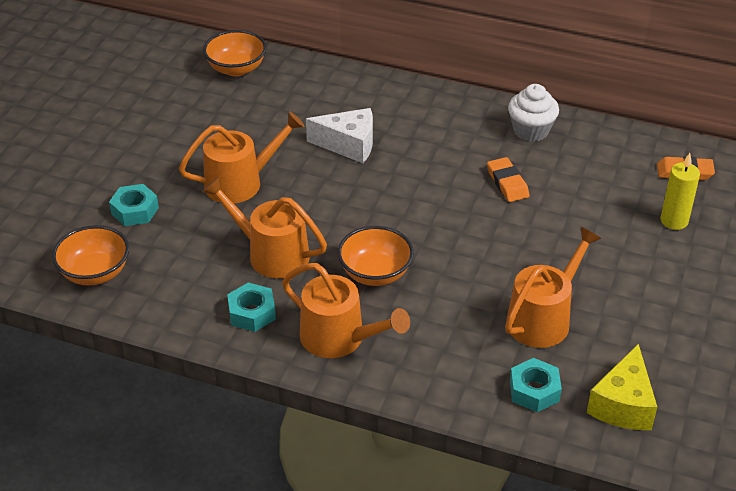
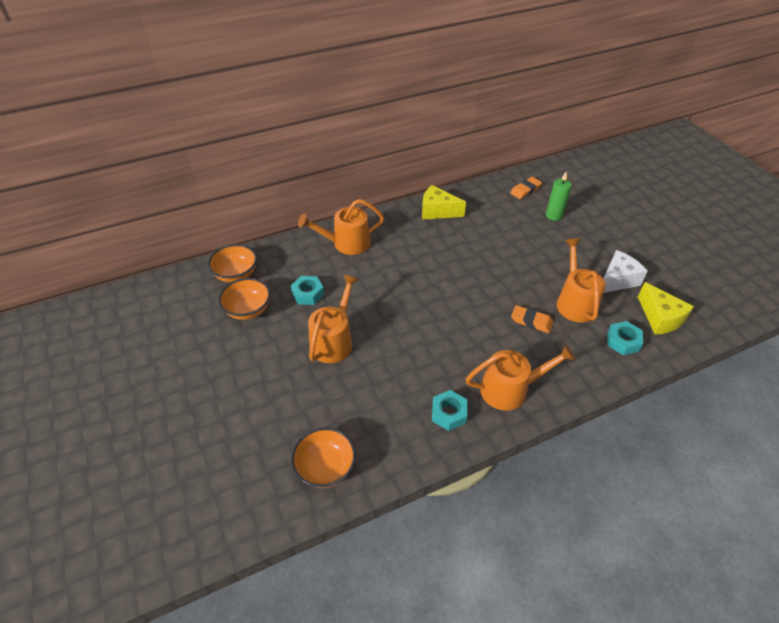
camera: 45 degrees left, 5 degrees up
(135, 211) = (294, 406): turquoise nut -> turquoise nut (308, 294)
(271, 254) = (410, 370): orange watering can -> orange watering can (346, 243)
(349, 145) = (362, 277): white cheese -> white cheese (617, 280)
(375, 273) = (475, 338): orange bowl -> orange bowl (248, 310)
(507, 183) = (465, 245): orange eraser -> orange eraser (531, 321)
(531, 130) = (437, 211): white cupcake -> yellow cheese
(674, 221) = (553, 215): yellow candle -> green candle

